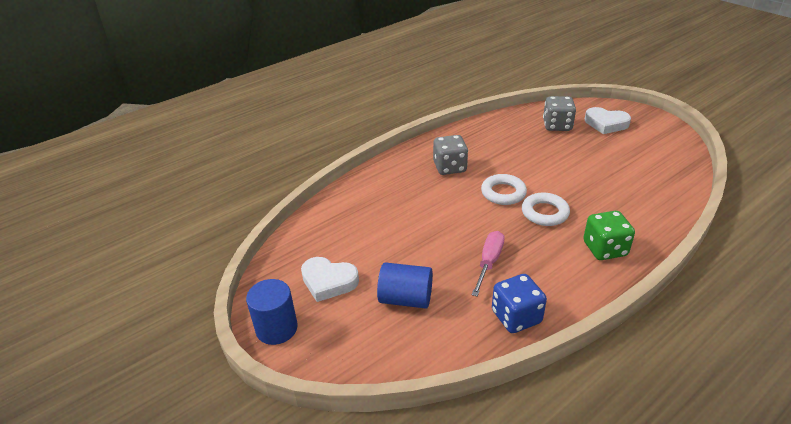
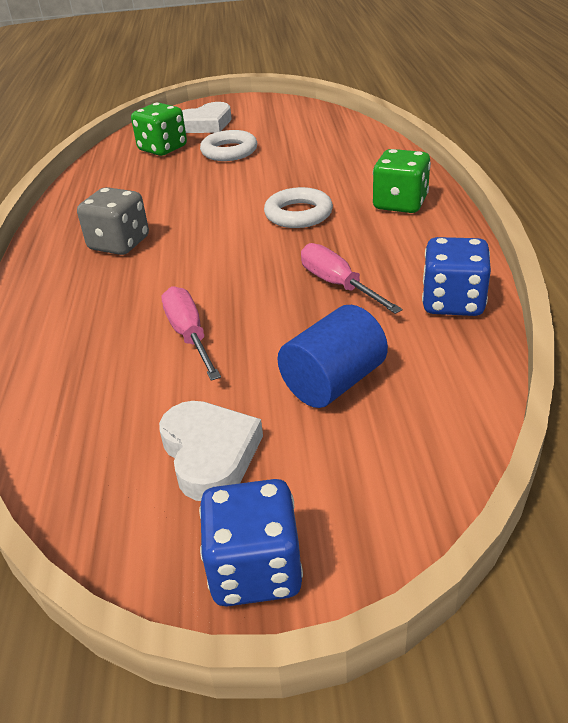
camera: 55 degrees left, 0 degrees up
(276, 328) = (255, 570): blue cylinder -> blue dice
(328, 281) = (210, 454): white heart -> white heart turned 75 degrees counterclockwise
(400, 232) = (189, 335): none -> pink screwdriver
(503, 193) = (226, 226): white ring -> white ring (229, 151)
(557, 126) = (162, 149): grey dice -> green dice

